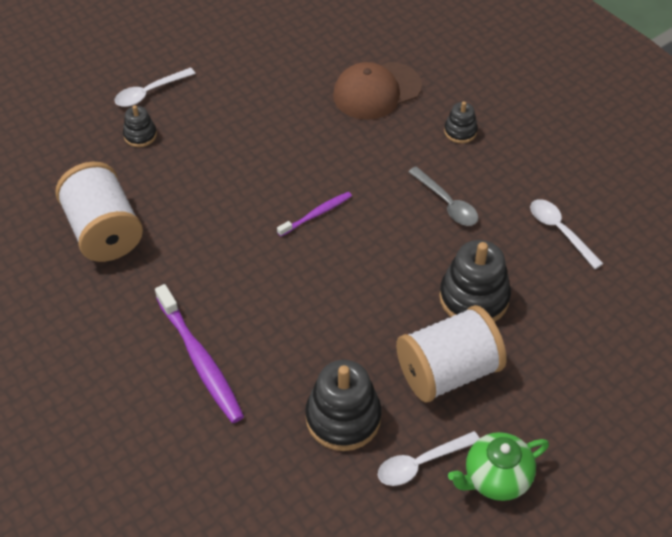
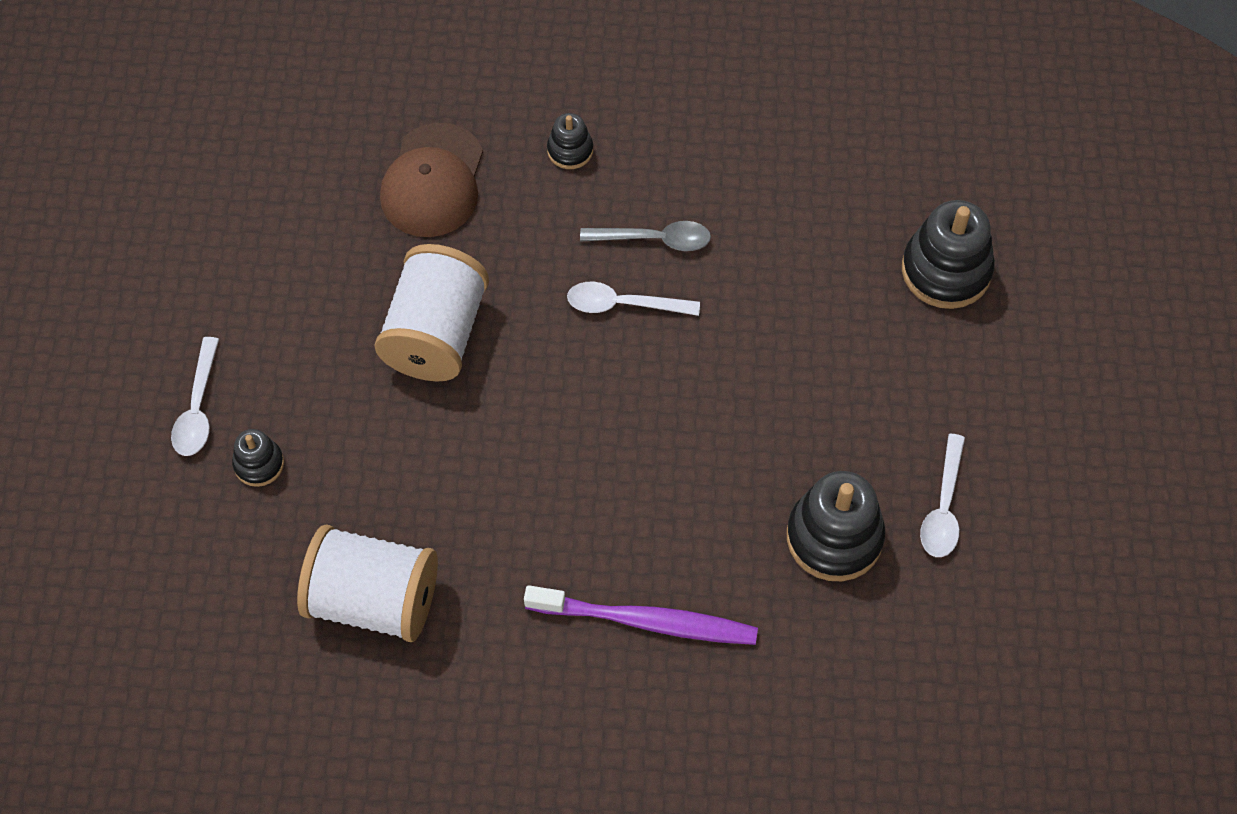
camera: 50 degrees left, 10 degrees up
(316, 214) = (553, 370): purple toothbrush -> none
(448, 372) = (861, 403): white spool -> white spool (436, 334)
(474, 298) = (795, 311): black stacking toy -> black stacking toy (946, 270)
(496, 478) = (1012, 456): green teapot -> none
(559, 231) = (783, 171): white spoon -> white spoon (622, 304)

